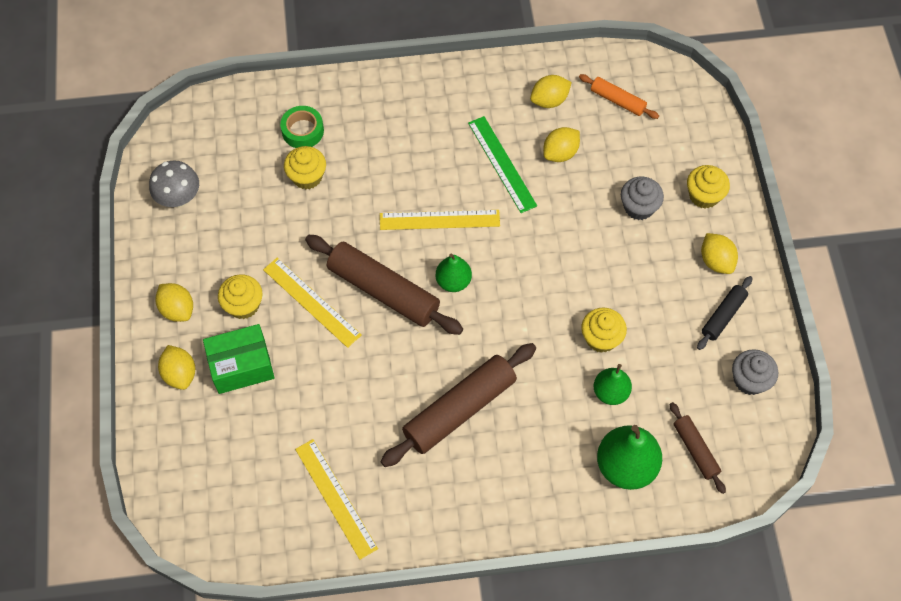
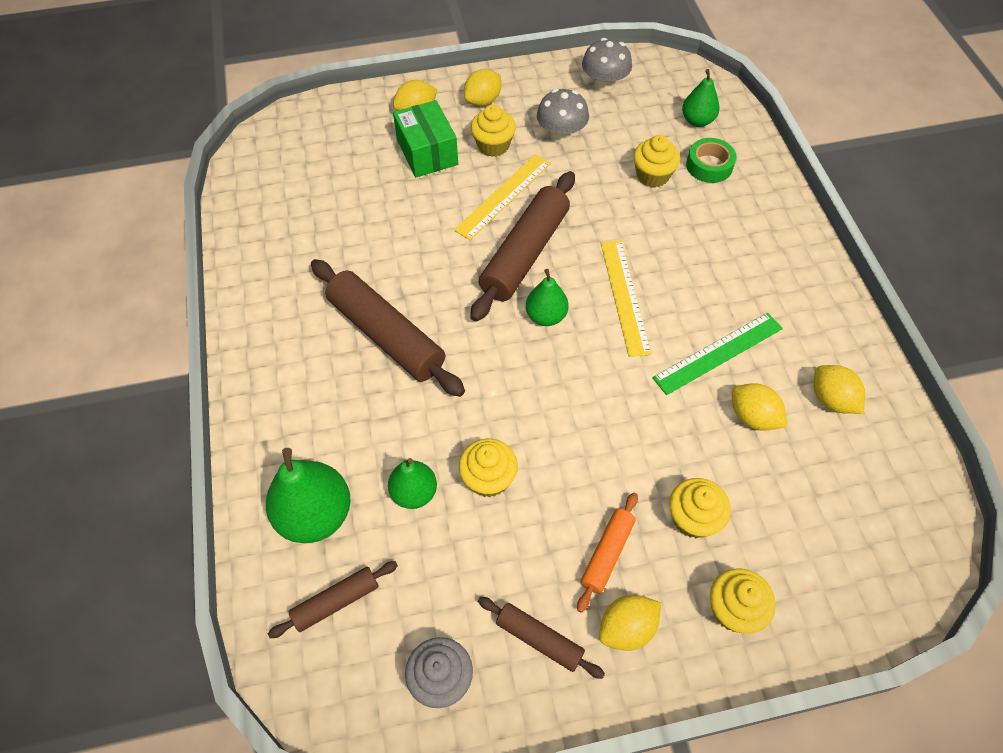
camera: 85 degrees right, 5 degrees down
(242, 244) = (561, 136): none -> grey mushroom
(244, 129) = (697, 121): none -> green pear
(336, 498) = (288, 238): yellow ruler -> none
(617, 100) = (861, 484): orange rolling pin -> orange rolling pin (607, 554)
(638, 207) = (693, 518): grey cupcake -> yellow cupcake
(723, 316) = (539, 639): black rolling pin -> brown rolling pin

